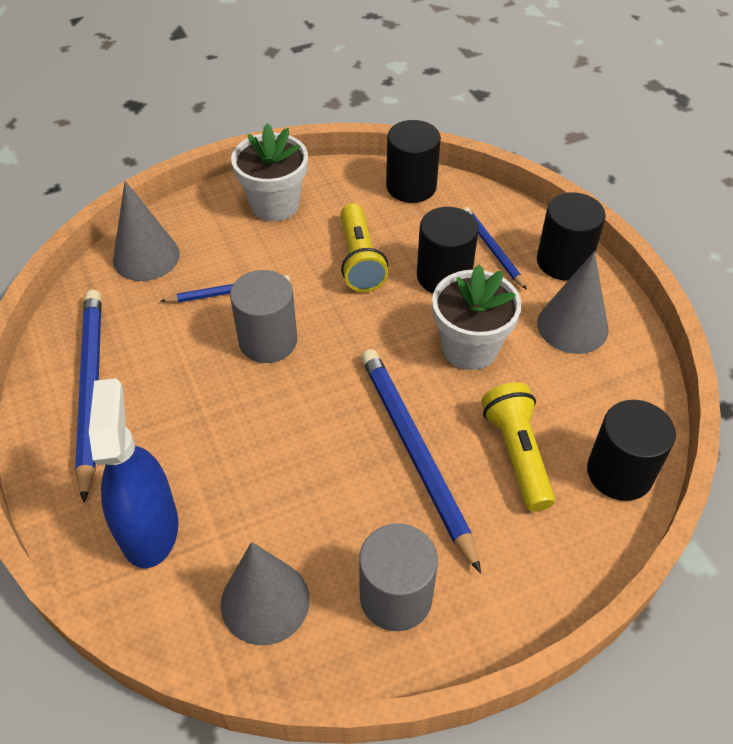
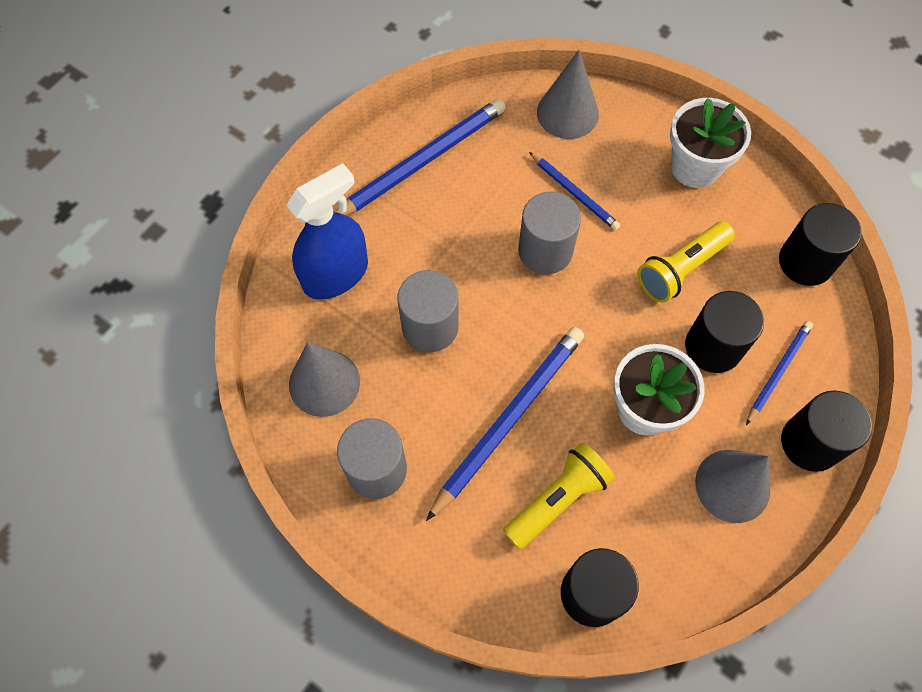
camera: 60 degrees right, 15 degrees up
(274, 470) = (430, 327): none -> grey cylinder

